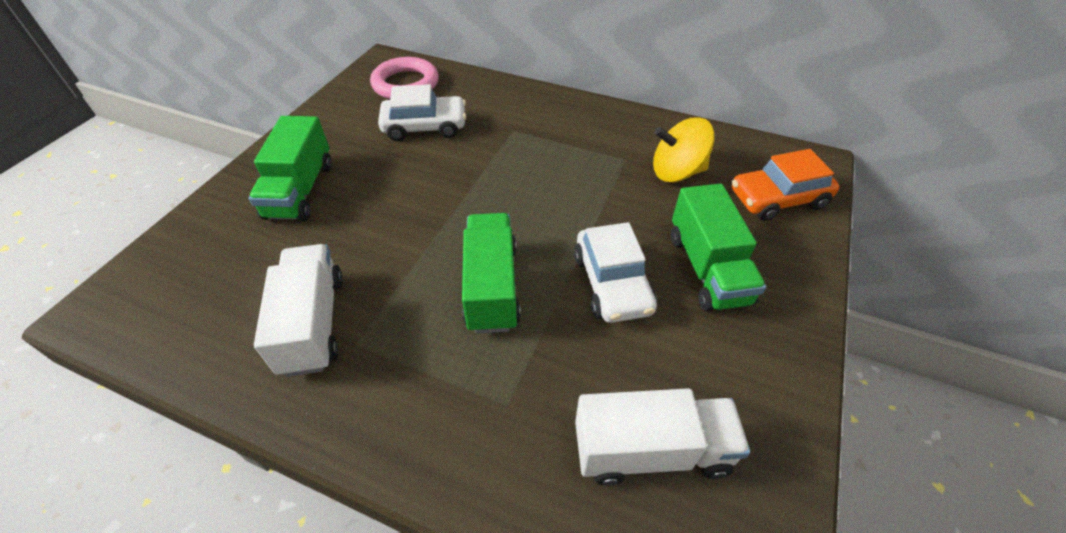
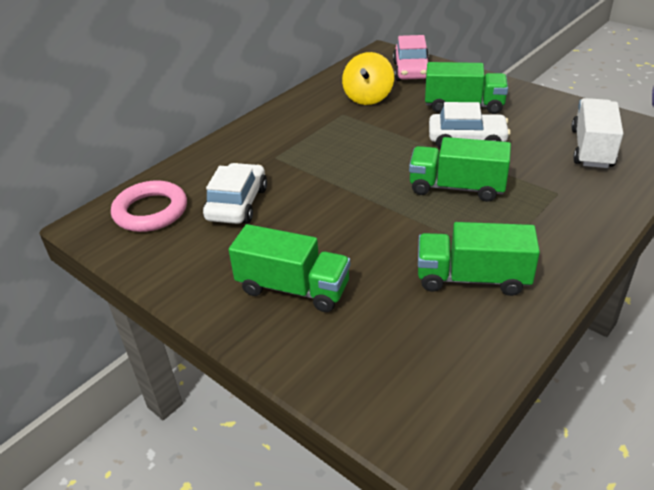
camera: 70 degrees left, 10 degrees down
(313, 323) = (472, 278): white truck -> green truck
(778, 199) = (411, 71): orange car -> pink car

